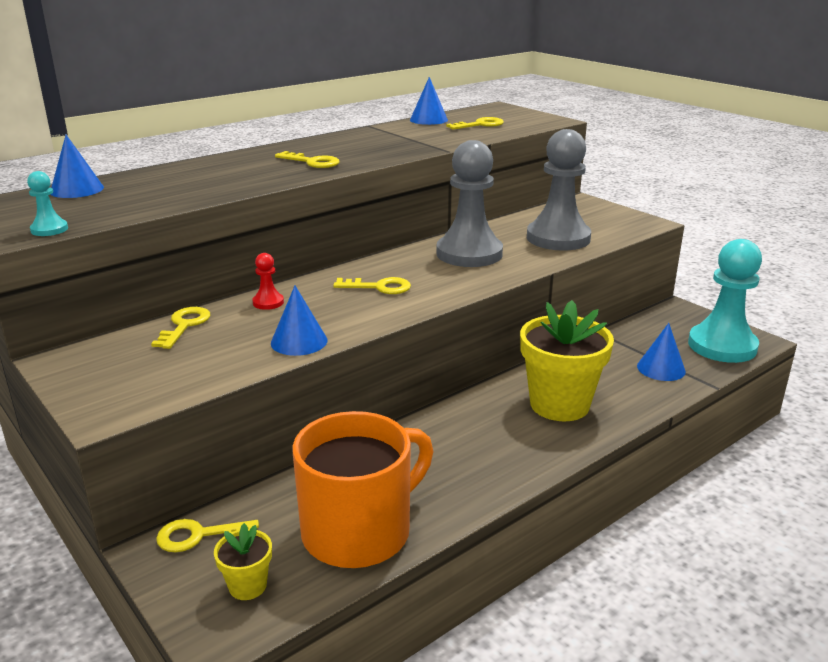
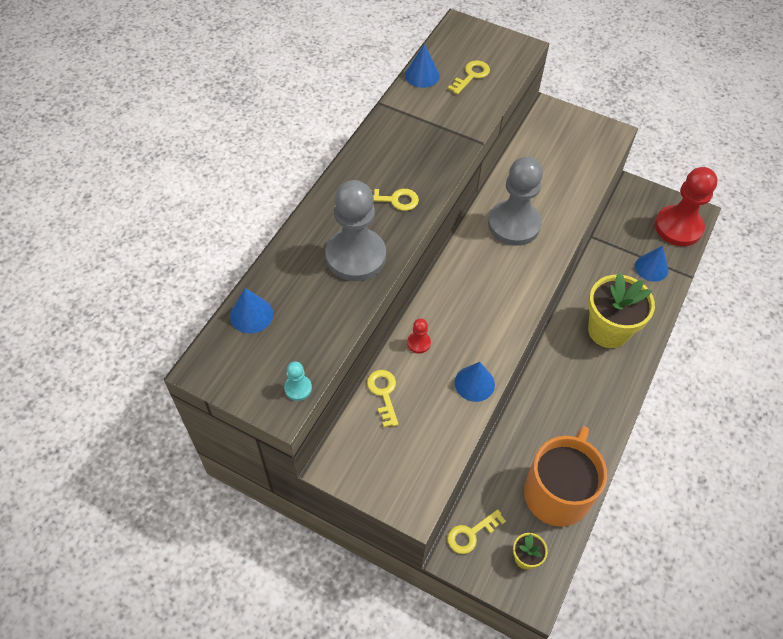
camera: 25 degrees left, 30 degrees up
(379, 287) = (481, 295): yellow key -> none
(558, 238) = (563, 179): grey pawn -> grey pawn (355, 256)
(722, 346) = (678, 227): turquoise pawn -> red pawn

